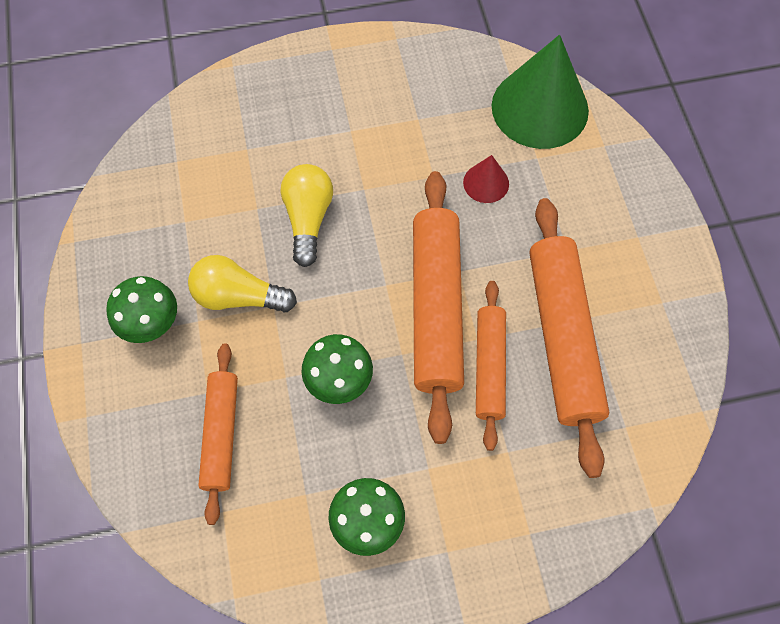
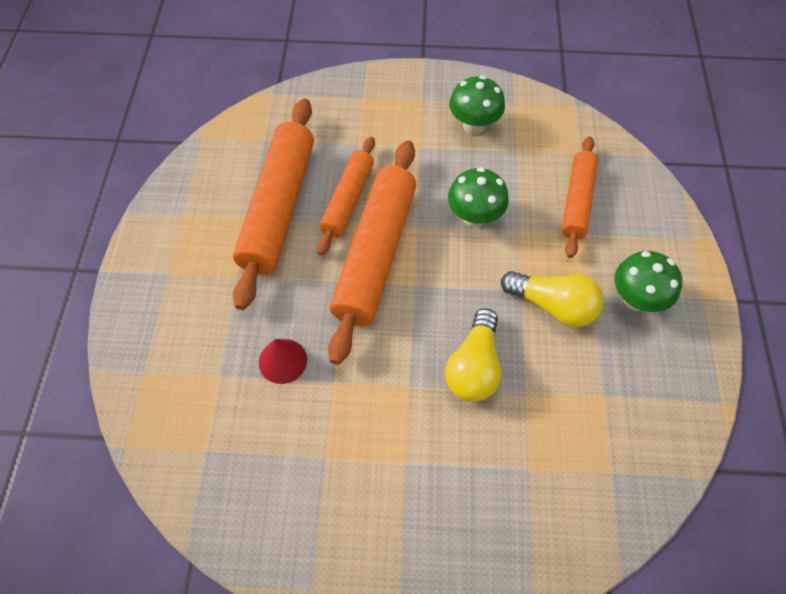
camera: 165 degrees left, 5 degrees down
(540, 108) = (185, 435): green cone -> none

